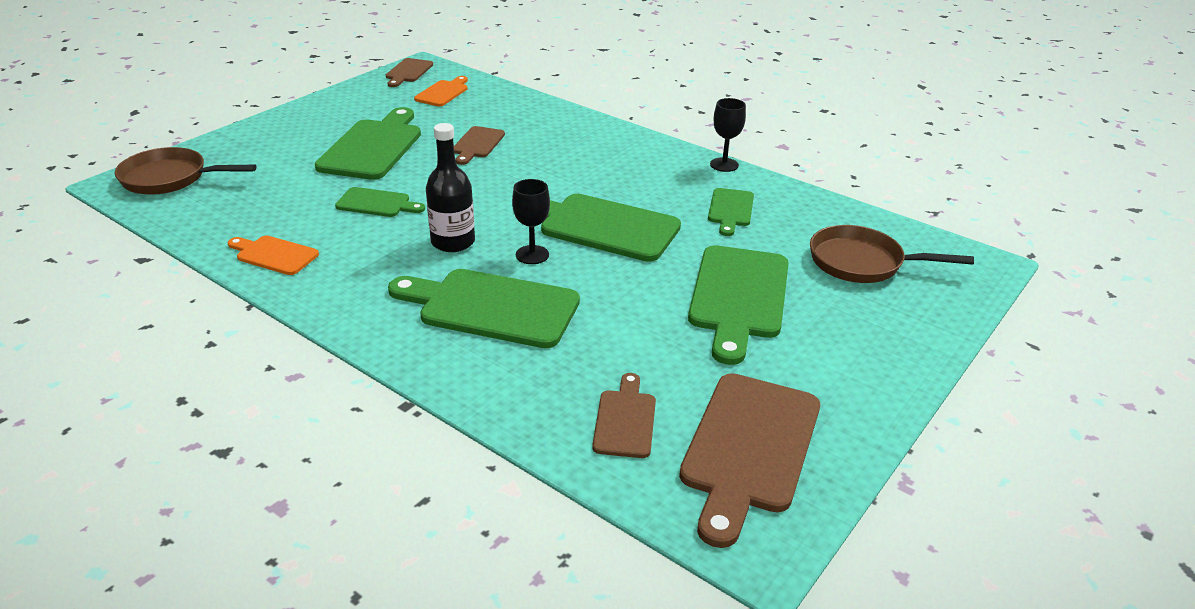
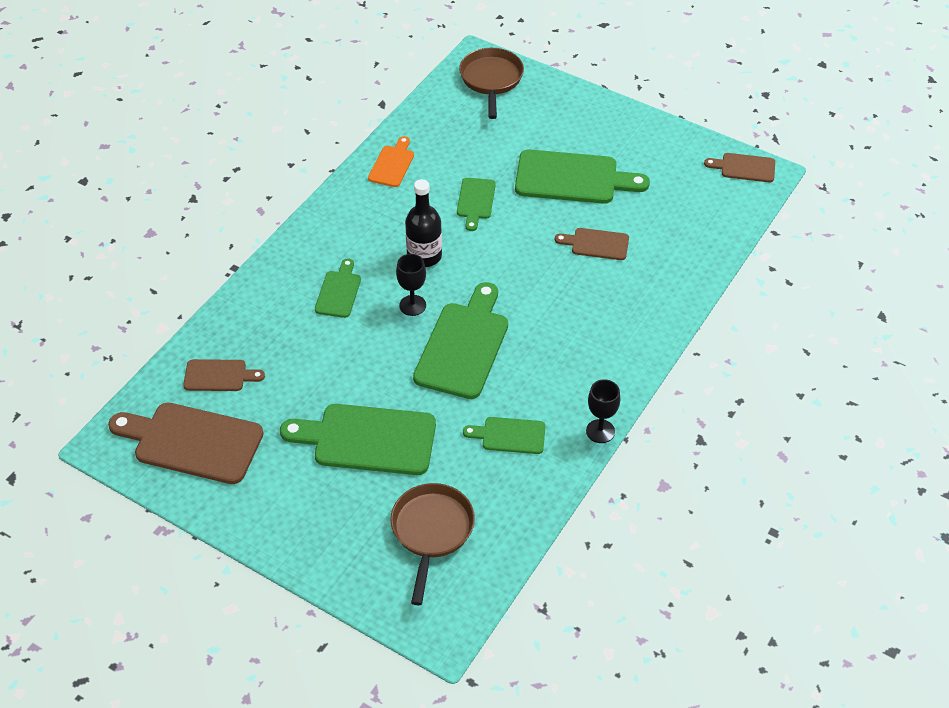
camera: 85 degrees right, 15 degrees up
(443, 93) = (703, 202): orange cutting board -> none
(492, 307) = (339, 292): green cutting board -> green cutting board, size x0.53

